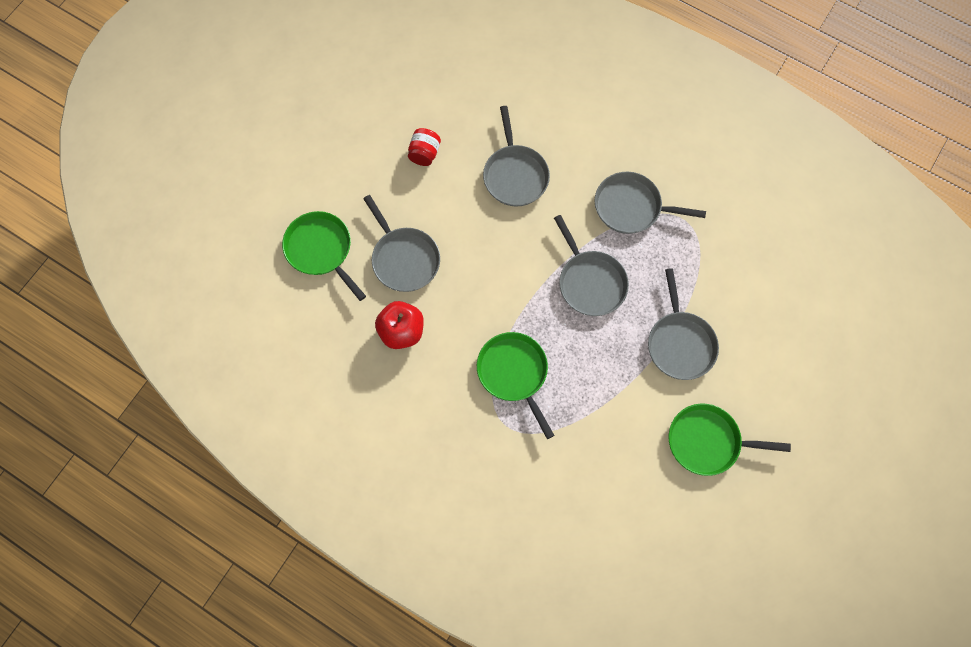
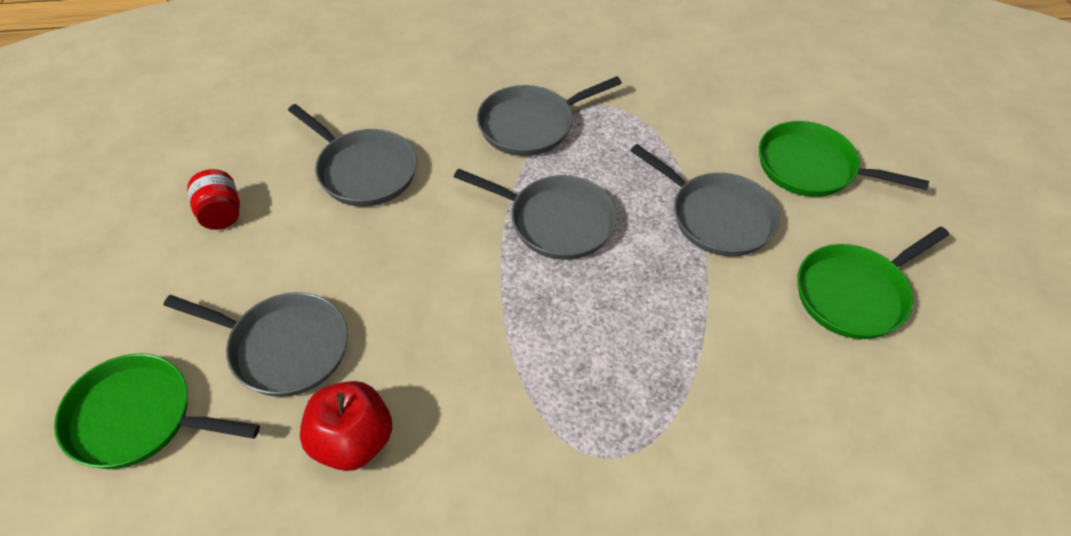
camera: 40 degrees left, 20 degrees down
(514, 373) = (558, 383): green pan -> green pan (811, 167)

